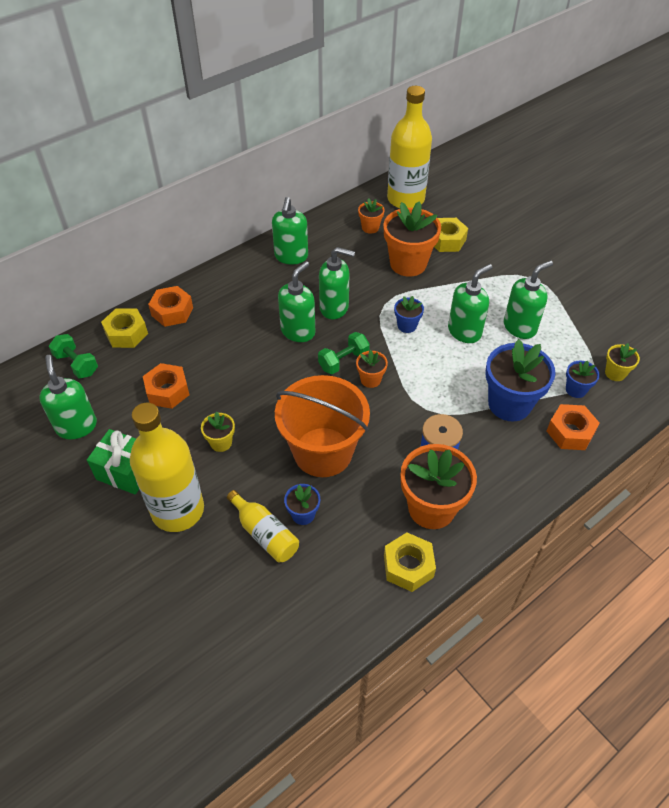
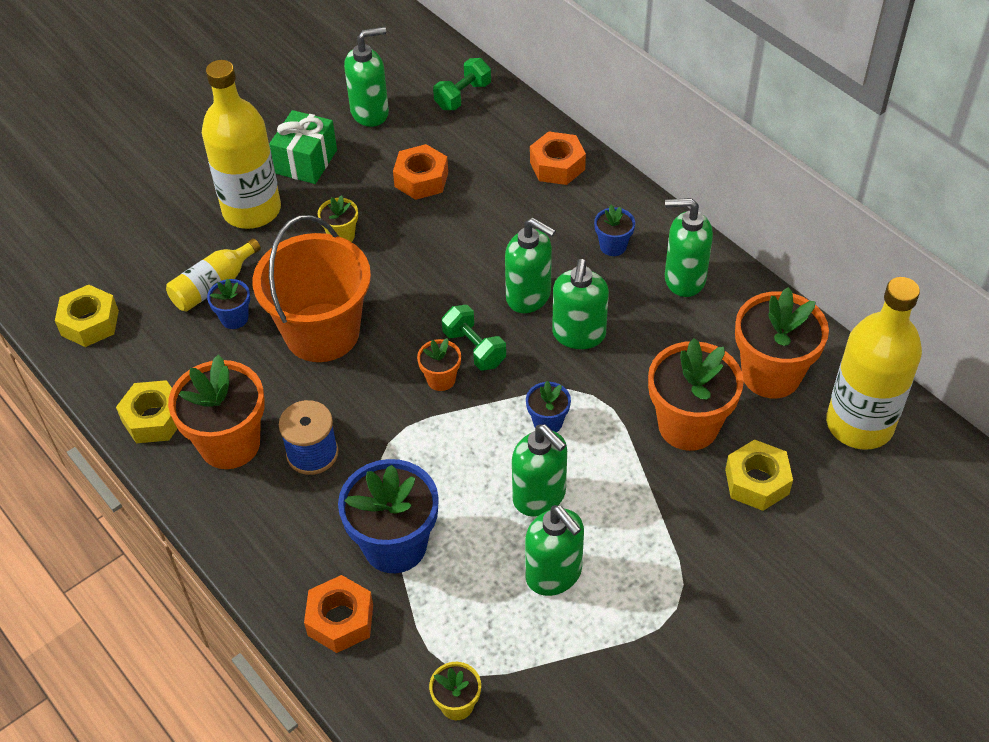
camera: 90 degrees right, 0 degrees up
(126, 333) = (515, 129): yellow nut -> yellow nut (90, 323)
(370, 227) = (771, 375): orange flower pot -> orange flower pot, size x2.04
(576, 389) = (422, 639): blue flower pot -> blue flower pot (613, 246)

